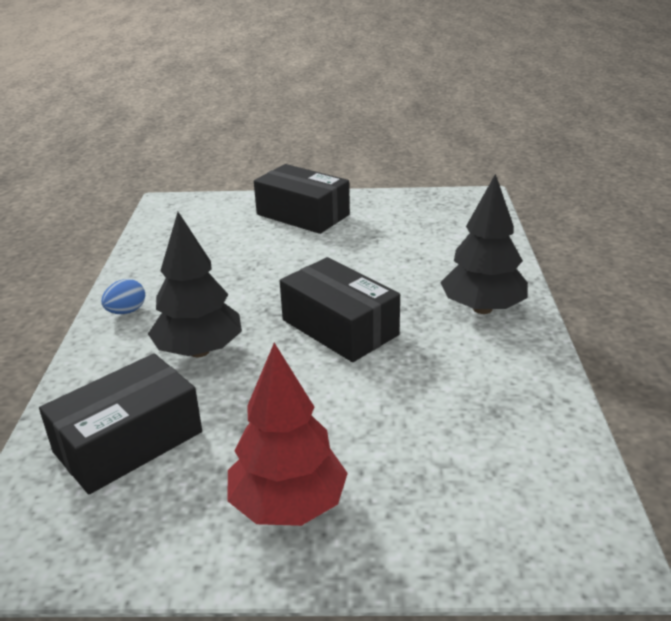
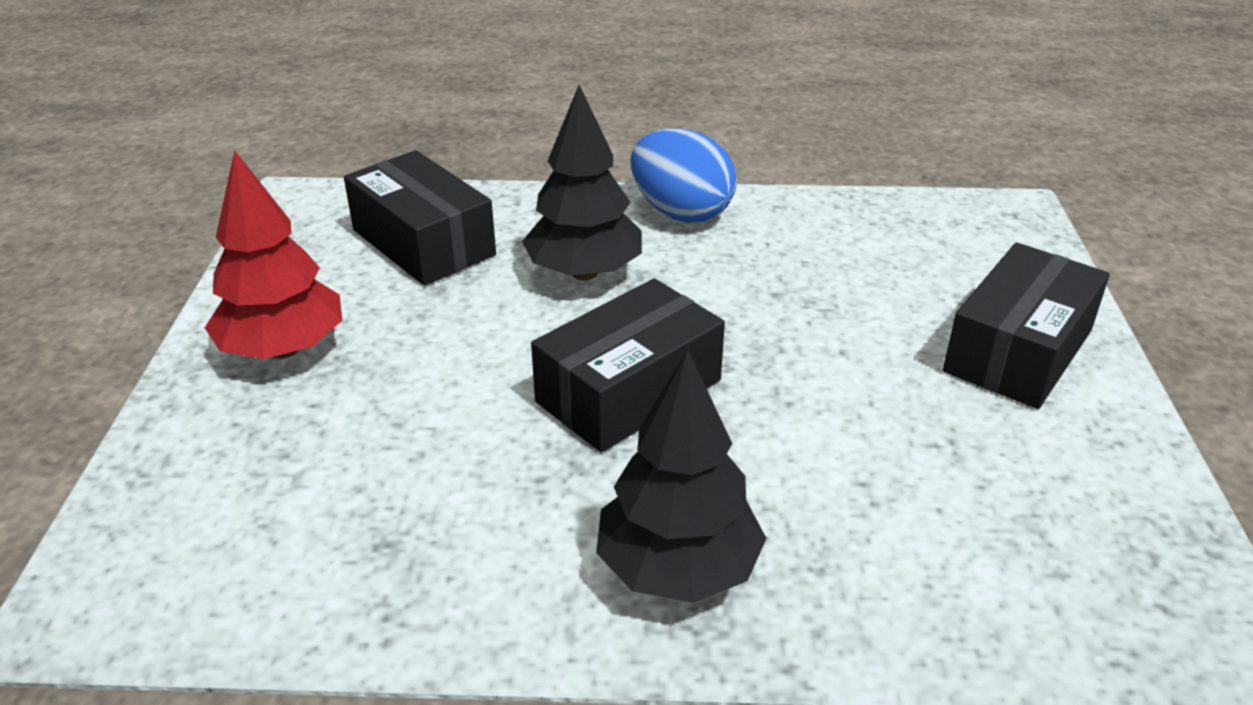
camera: 90 degrees right, 5 degrees up
(126, 311) = (681, 212): blue egg -> blue egg, size x1.94

